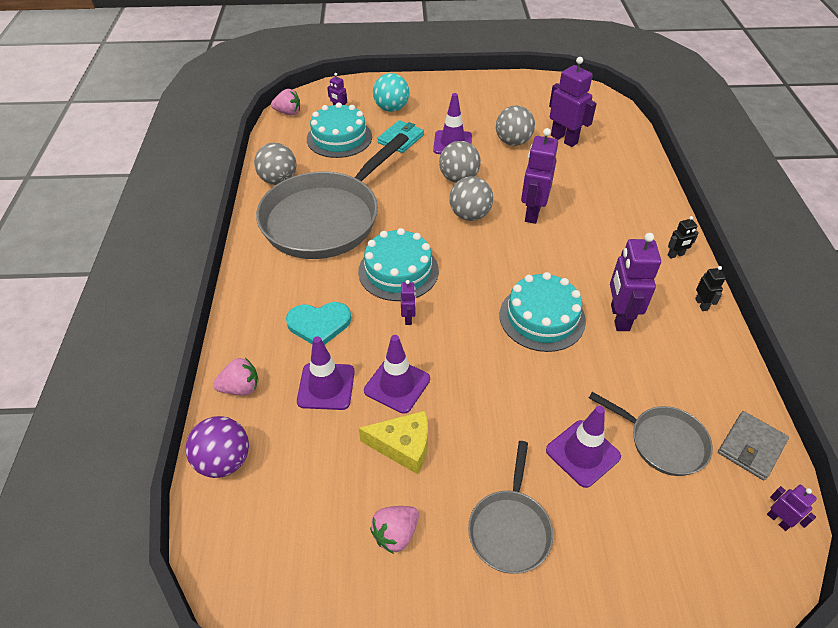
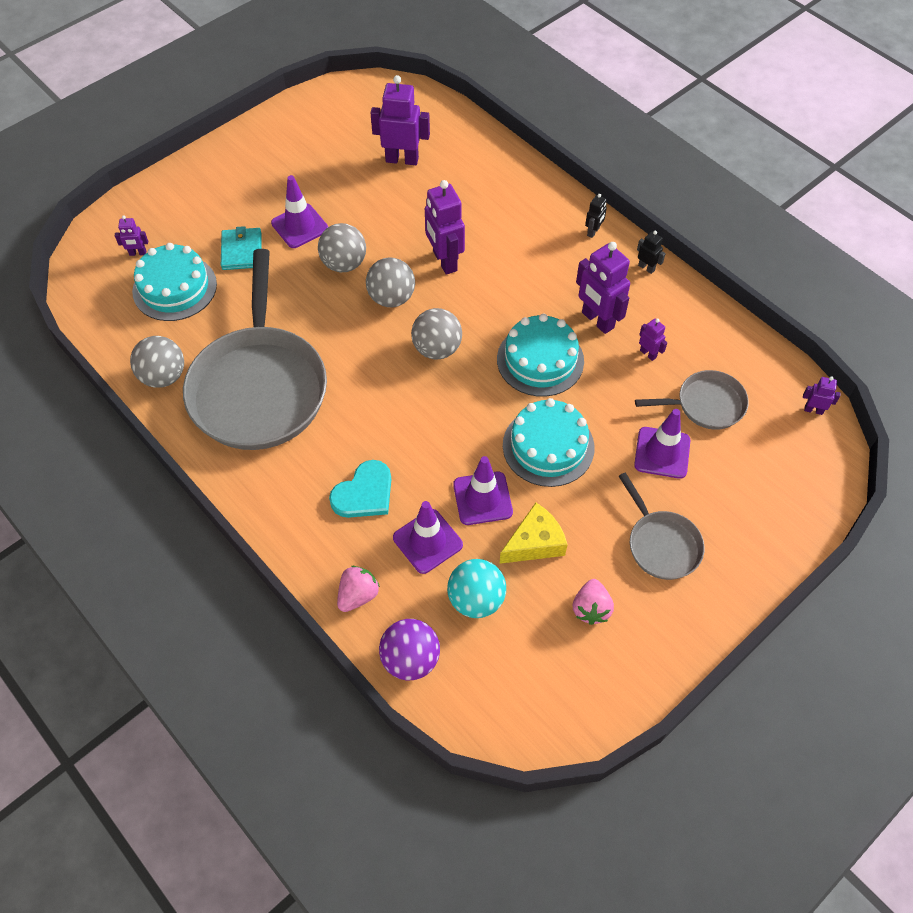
camera: 40 degrees left, 10 degrees up
(288, 112) = (81, 289): pink strawberry -> none
(391, 108) = (194, 219): turquoise ball -> turquoise ball (476, 599)
(398, 271) = (382, 396): turquoise cake -> turquoise cake (548, 446)
(408, 318) = (435, 434): purple robot -> purple robot (648, 354)
(513, 142) = (357, 190): grey ball -> grey ball (437, 349)
(751, 447) = (762, 367): grey wallet -> none

